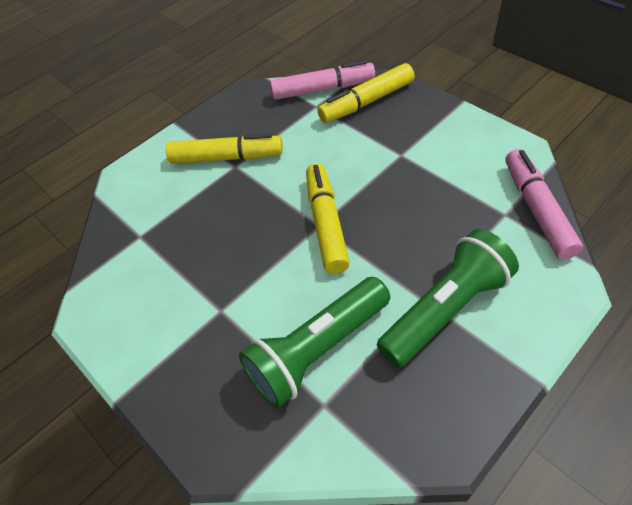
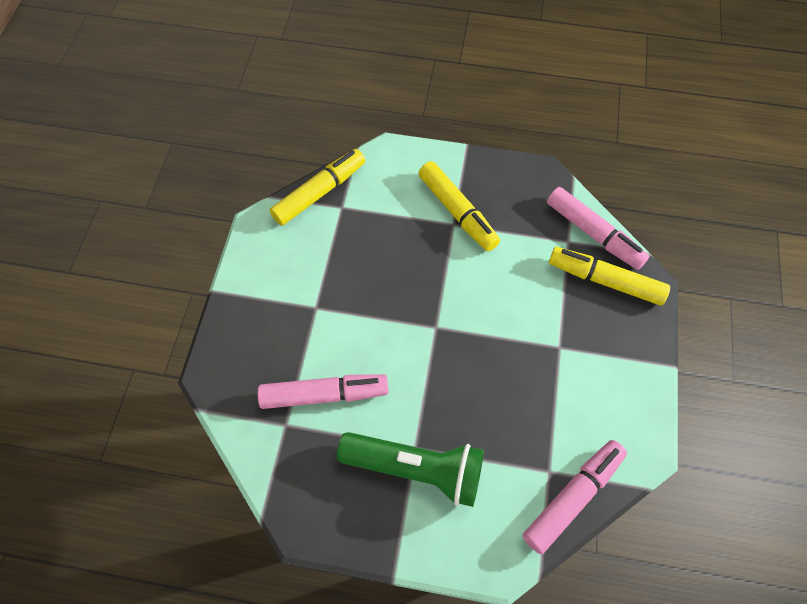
camera: 50 degrees right, 10 degrees up
(317, 349) = (324, 394): green flashlight -> pink marker
(326, 223) = (441, 331): yellow marker -> yellow marker (319, 192)

